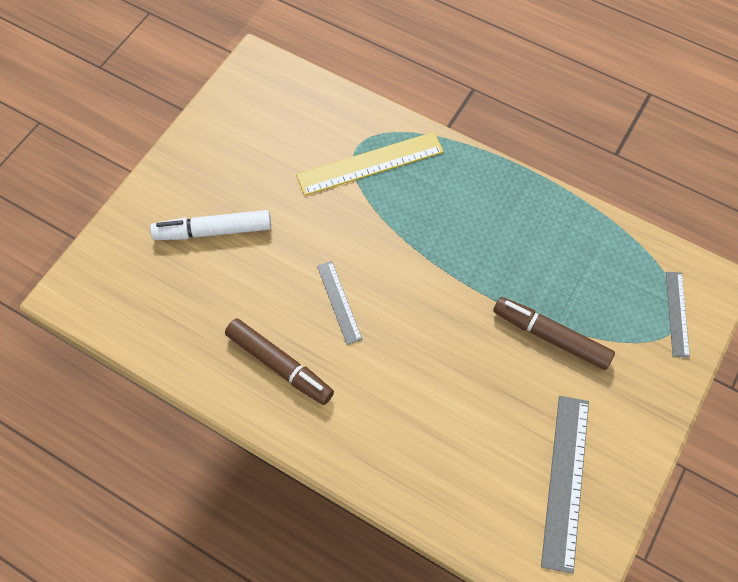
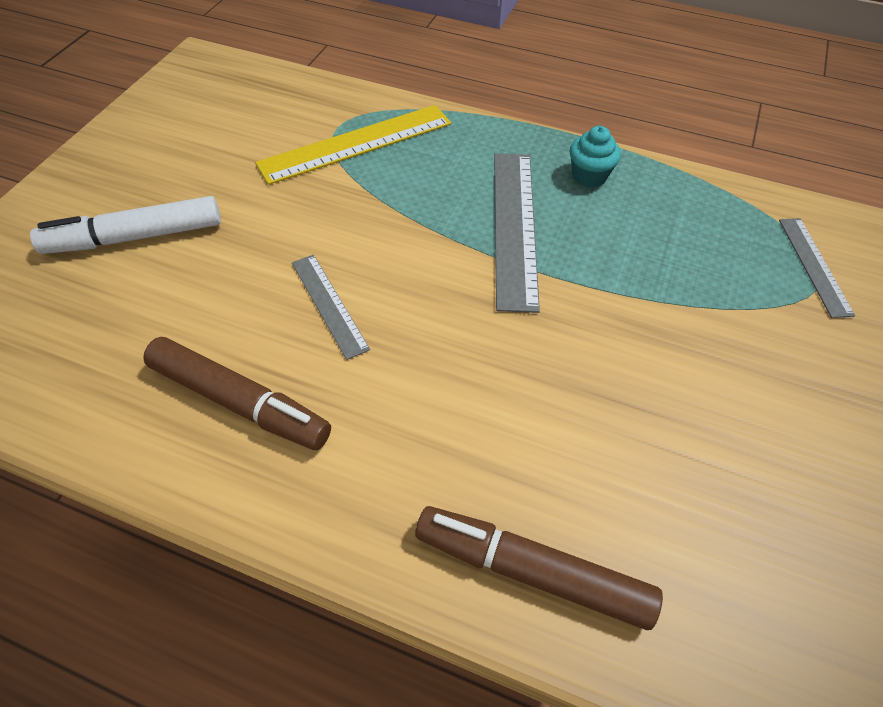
camera: 10 degrees left, 10 degrees down
(537, 215) = (589, 176): none -> turquoise cupcake
(551, 336) = (651, 313): brown marker -> brown marker (532, 571)
(565, 481) = (741, 518): grey ruler -> grey ruler (514, 226)

